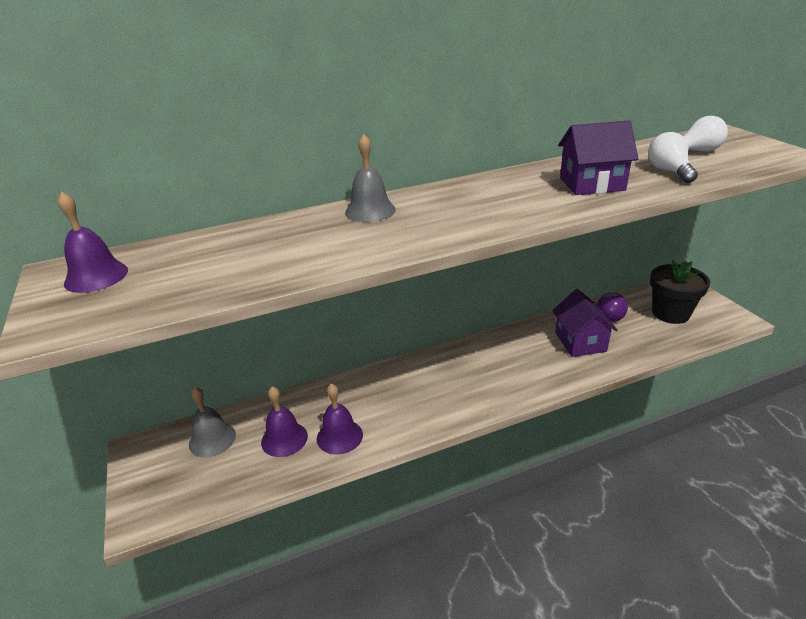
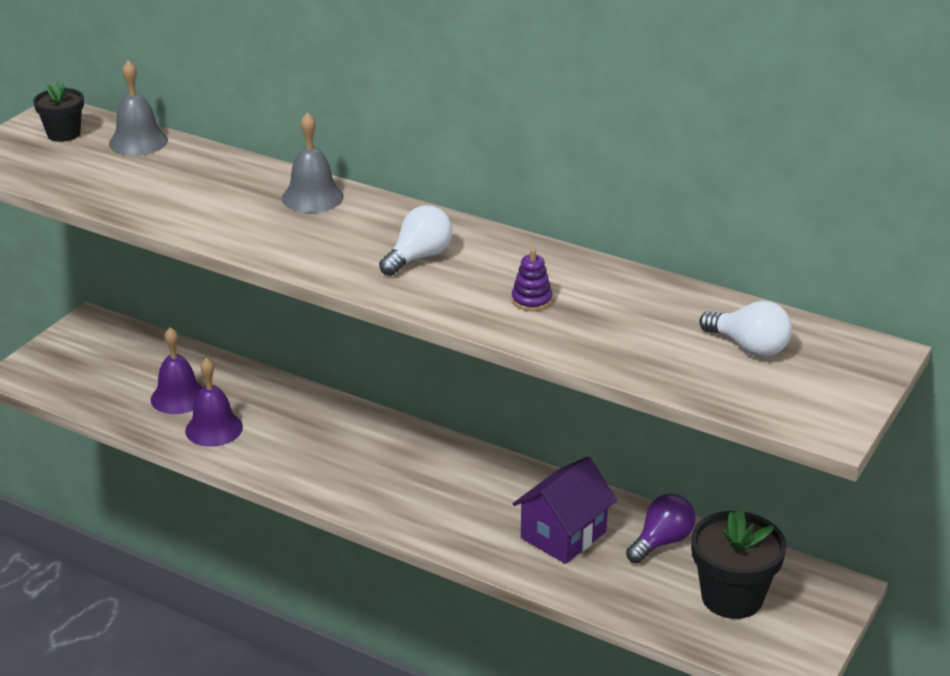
camera: 50 degrees right, 0 degrees up
(96, 276) = (63, 134): purple bell -> black flower pot
(212, 439) = (138, 356): grey bell -> grey bell (138, 141)
(592, 184) = (531, 300): purple house -> purple stacking toy
(610, 315) = (661, 542): purple light bulb -> purple light bulb turned 150 degrees clockwise
(669, 171) = (638, 342): white light bulb -> white light bulb (419, 257)

